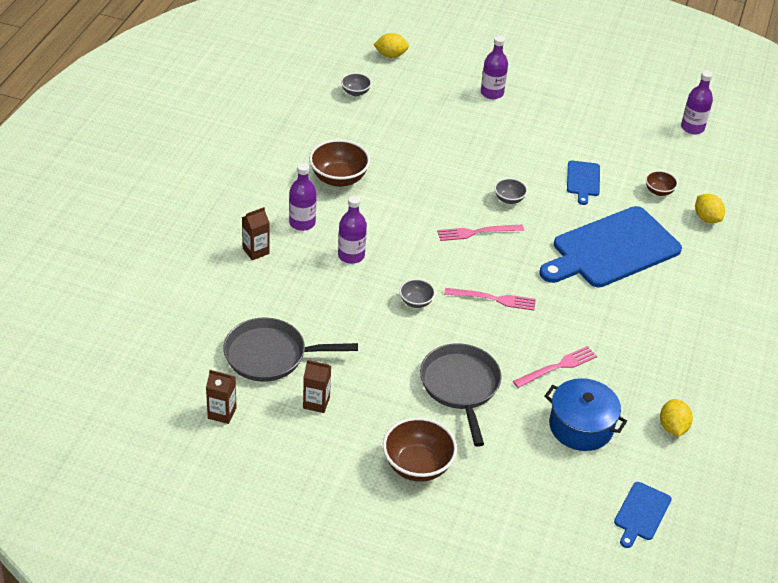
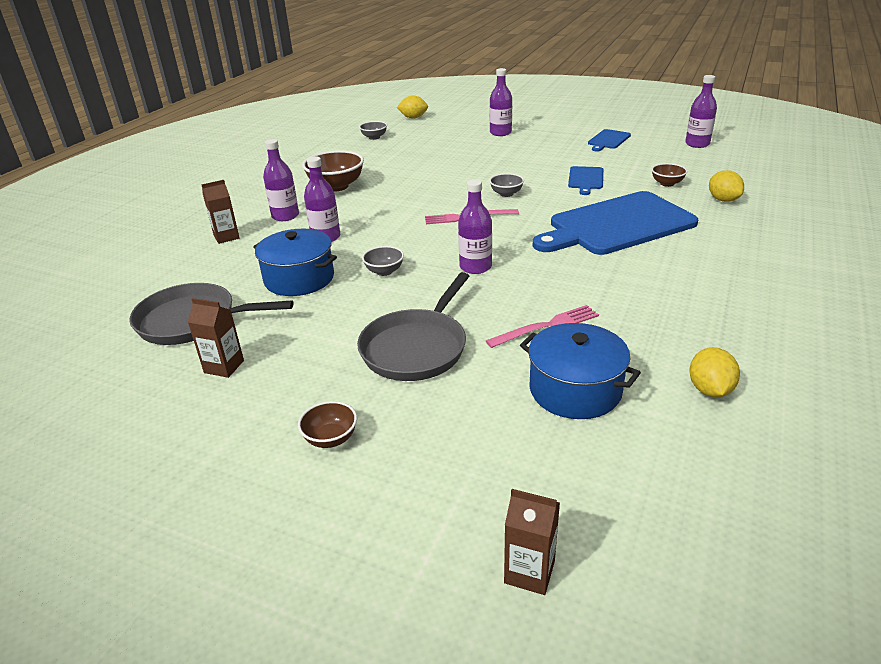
camera: 10 degrees right, 10 degrees down
(222, 413) = (98, 379): brown carton -> brown carton (529, 572)
(344, 308) = (299, 279): none -> blue pot
(417, 465) = (330, 439): brown bowl -> brown bowl, size x0.54
(460, 386) = (416, 348): grey pan -> grey pan turned 150 degrees counterclockwise
(493, 299) = (475, 267): pink fork -> purple bottle
(641, 513) = (672, 507): blue cutting board -> blue cutting board (608, 140)

